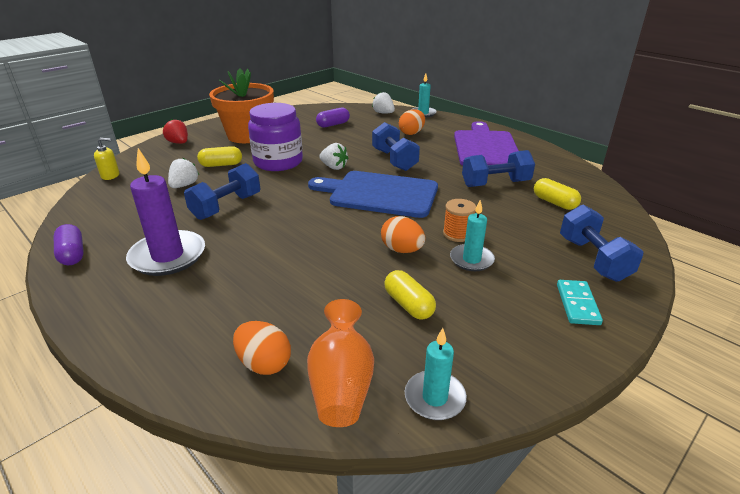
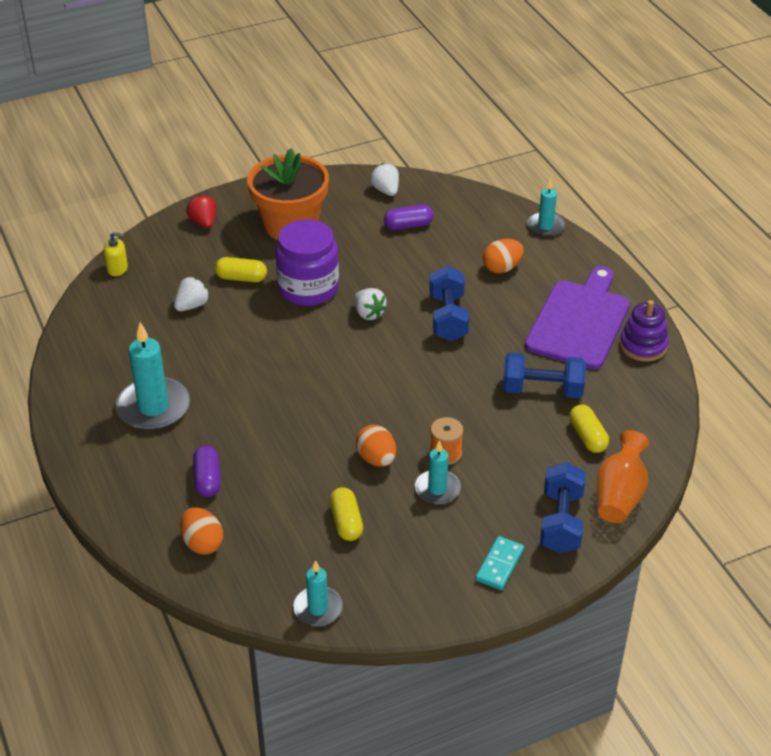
camera: 20 degrees right, 10 degrees up
(72, 254) = (69, 382): purple capsule -> purple capsule (207, 479)
(168, 256) = (153, 407): purple candle -> turquoise candle
(226, 206) = (226, 351): blue dumbbell -> none
(341, 385) = (253, 578): orange vase -> orange vase (619, 495)
(379, 194) = (398, 372): blue cutting board -> none
(383, 113) = (490, 213): white strawberry -> white strawberry (386, 190)
(538, 151) = (643, 345): none -> purple stacking toy

